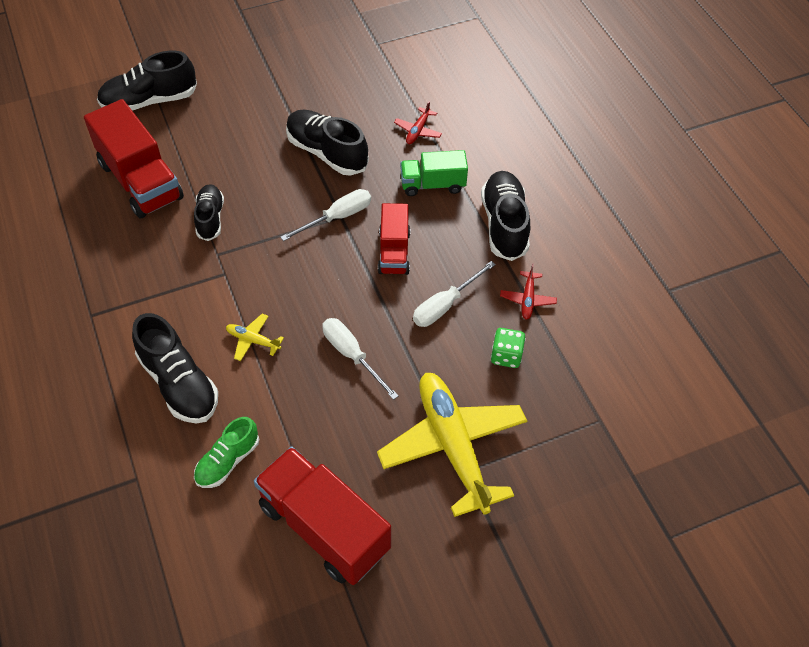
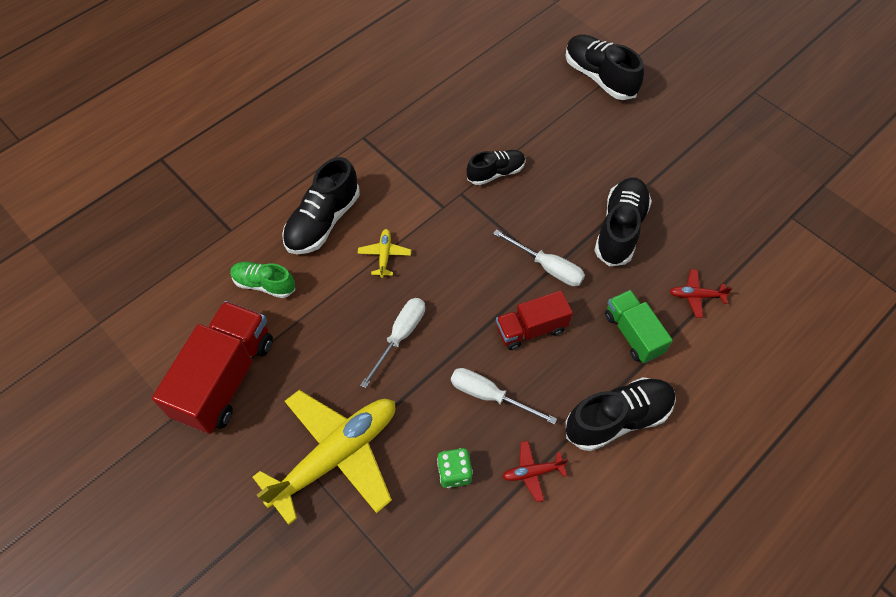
camera: 70 degrees right, 5 degrees up
(140, 181) = (509, 109): red truck -> none

